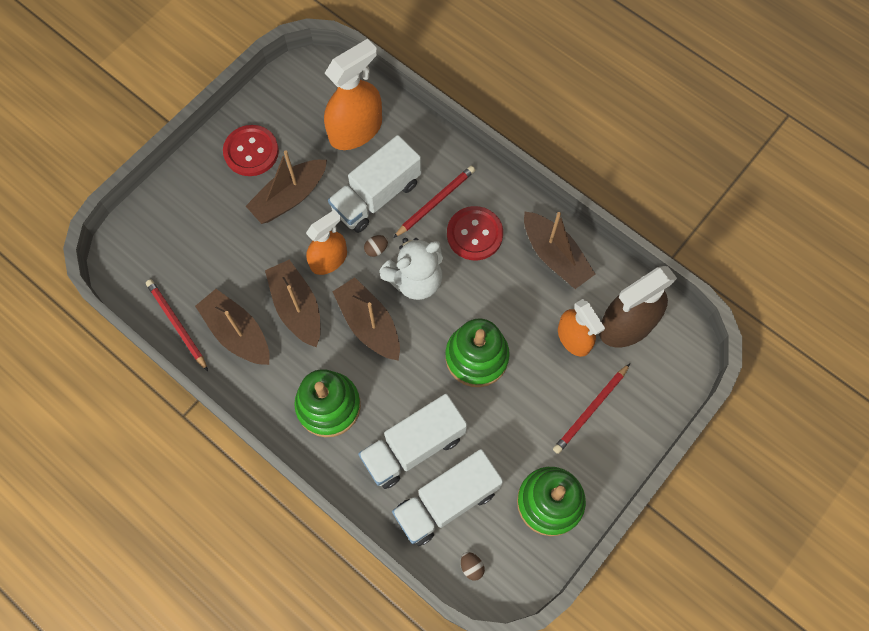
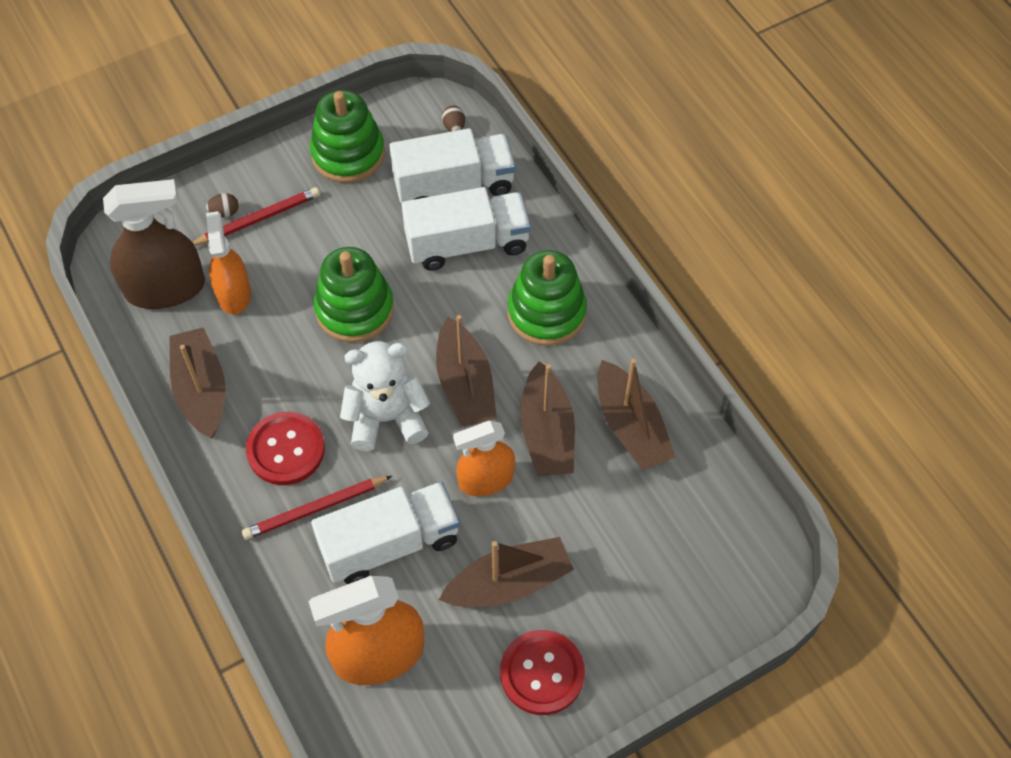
camera: 160 degrees left, 10 degrees down
(177, 324) = (705, 461): red pencil -> none
(376, 249) = (419, 472): brown egg -> brown egg (225, 212)

